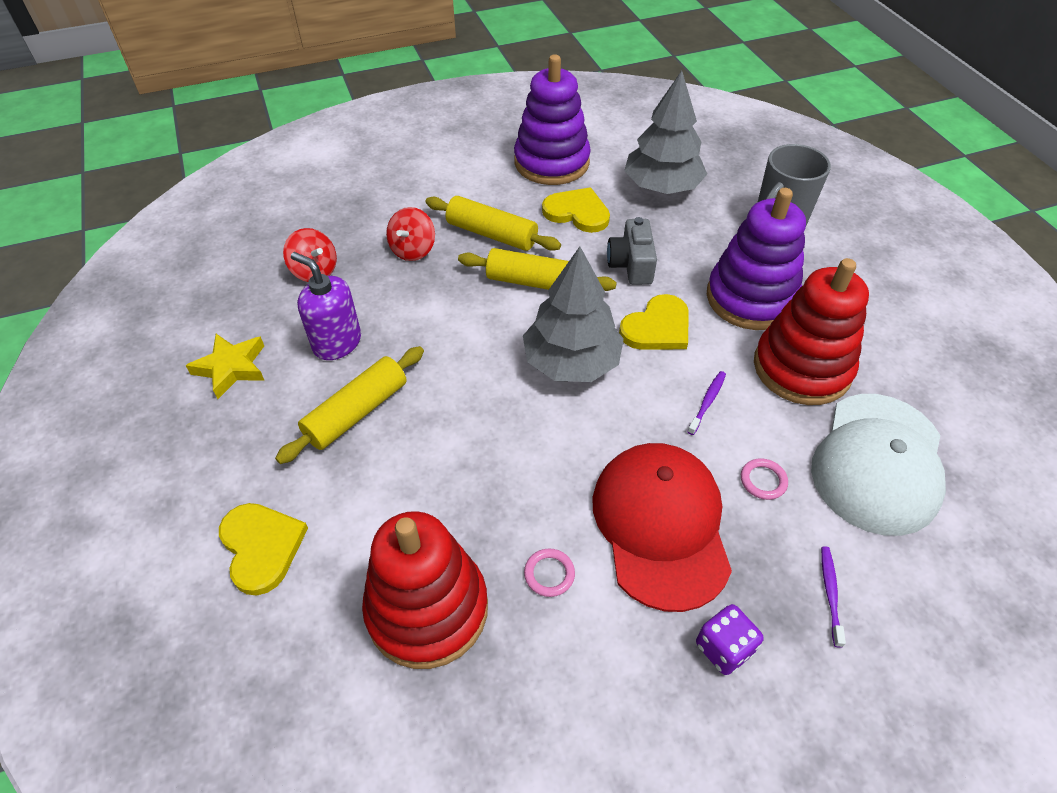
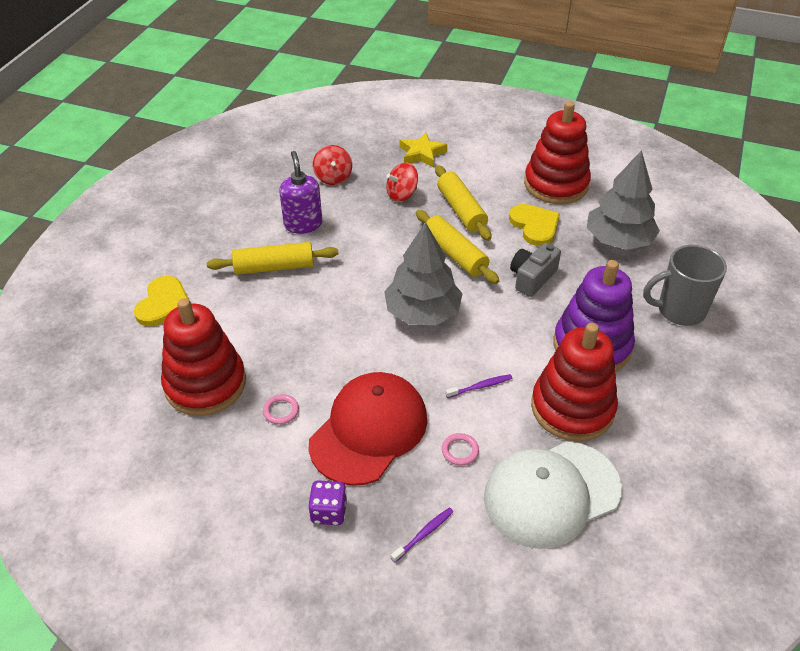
camera: 40 degrees right, 5 degrees down
(231, 368) = (237, 207): yellow star -> yellow star (422, 154)
(551, 162) = (556, 184): purple stacking toy -> red stacking toy
(657, 327) = (502, 325): yellow heart -> none

